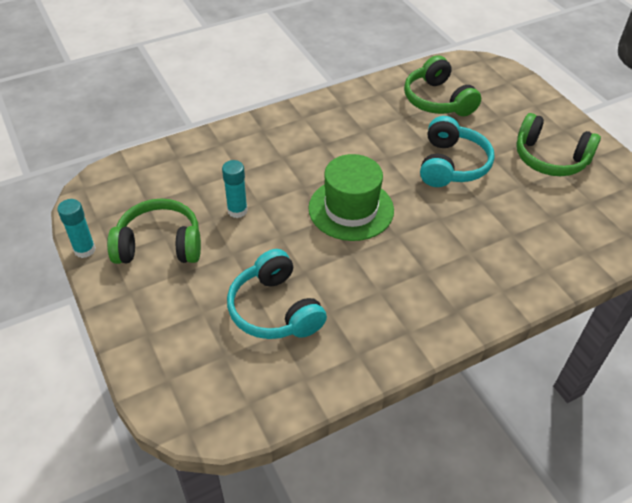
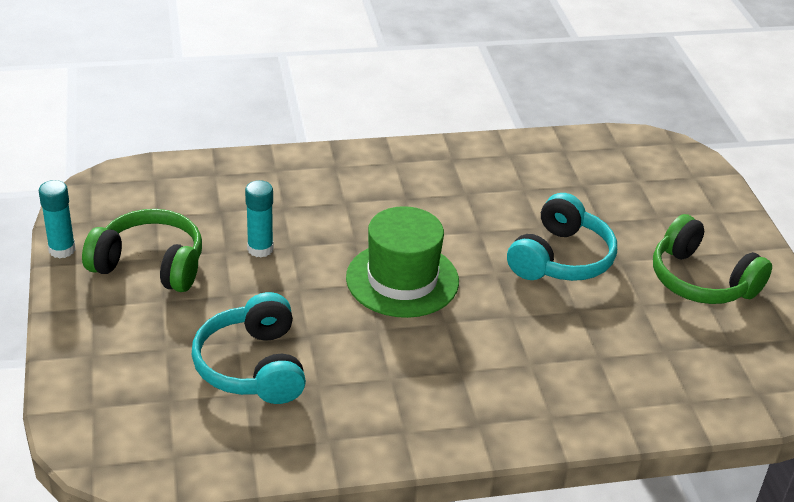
camera: 15 degrees right, 10 degrees down
(437, 100) = (583, 179): green headphones -> none

